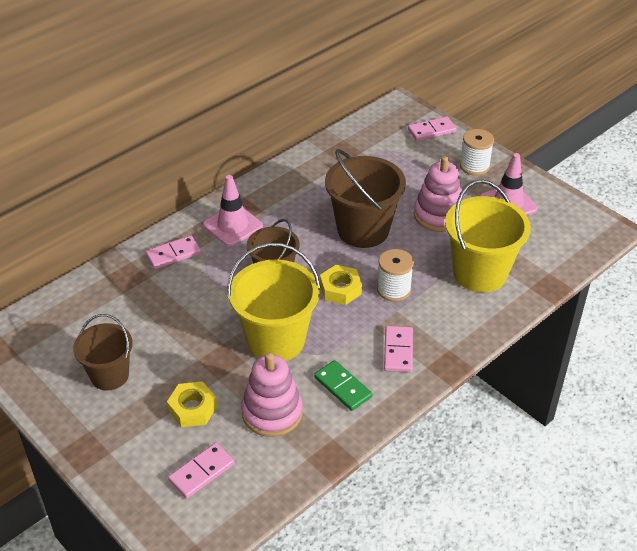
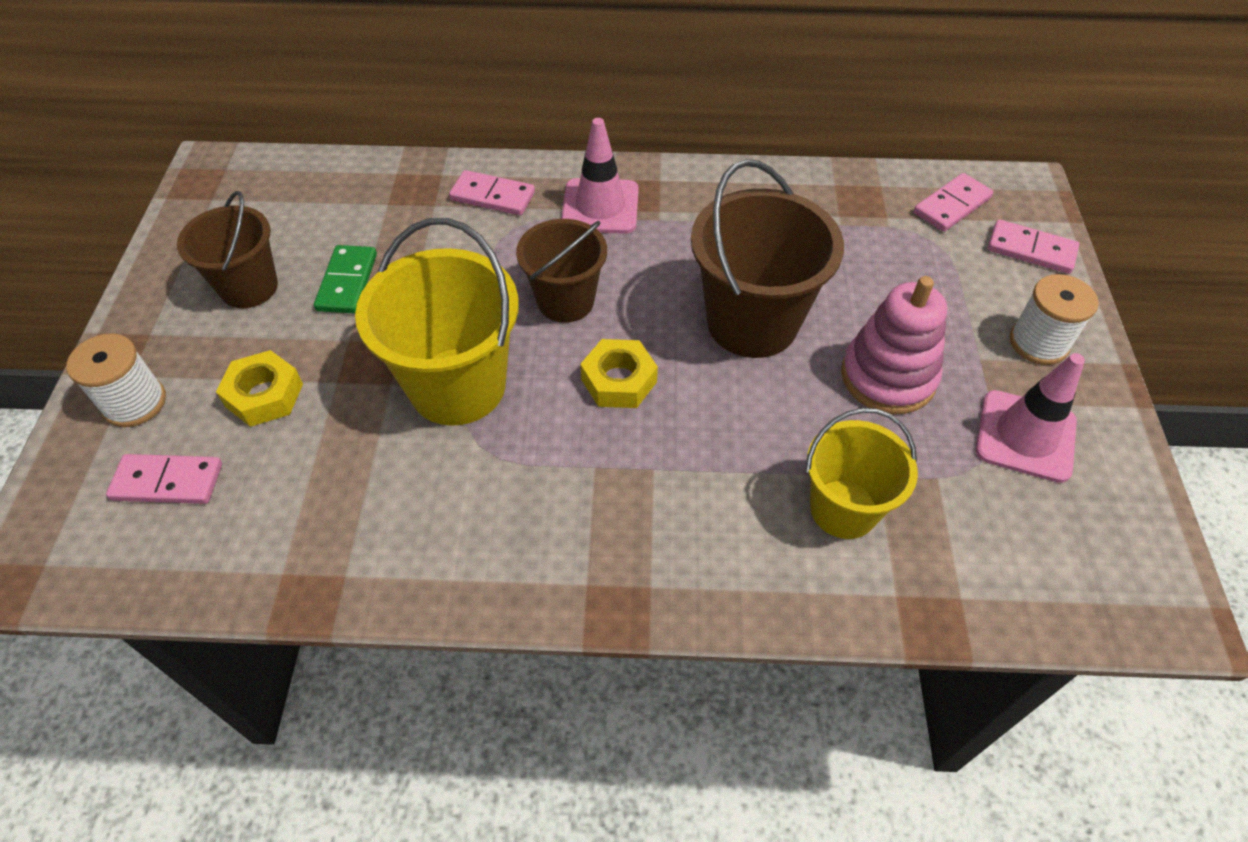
camera: 45 degrees right, 10 degrees up
(272, 412) = (330, 475): pink stacking toy -> none
(342, 387) = (447, 516): green domino -> green domino (347, 282)
(394, 289) = (687, 435): white spool -> white spool (135, 403)
(398, 351) = (580, 528): pink domino -> pink domino (952, 205)
(479, 273) = (843, 509): yellow bucket -> yellow bucket, size x0.64

